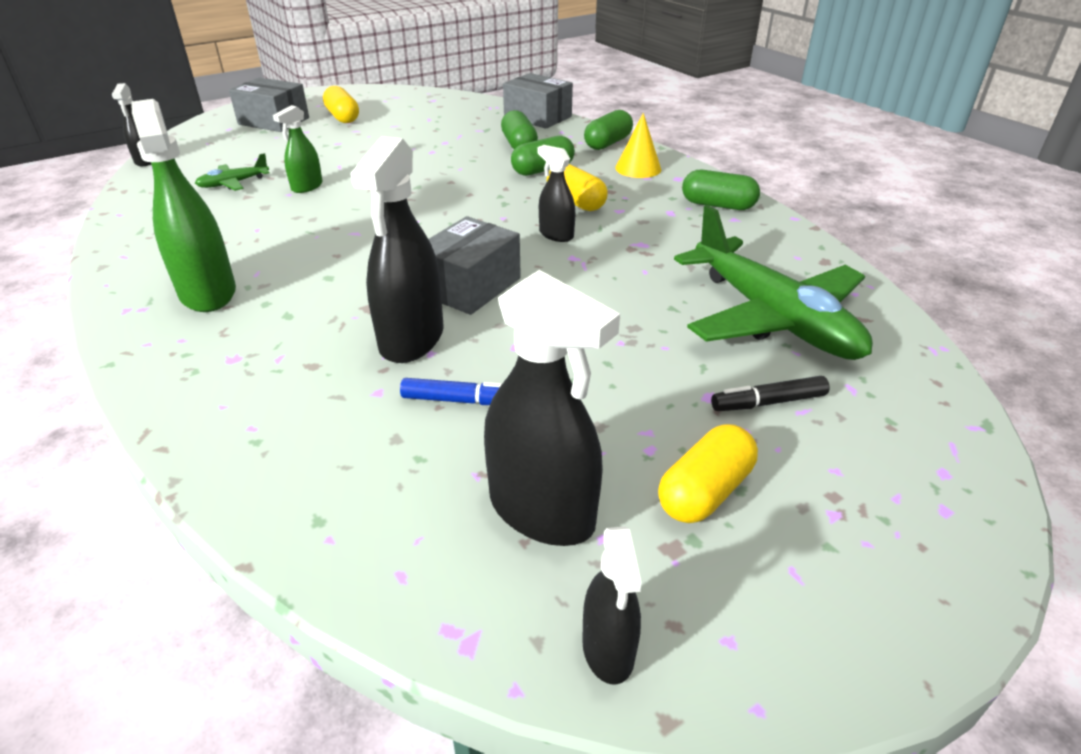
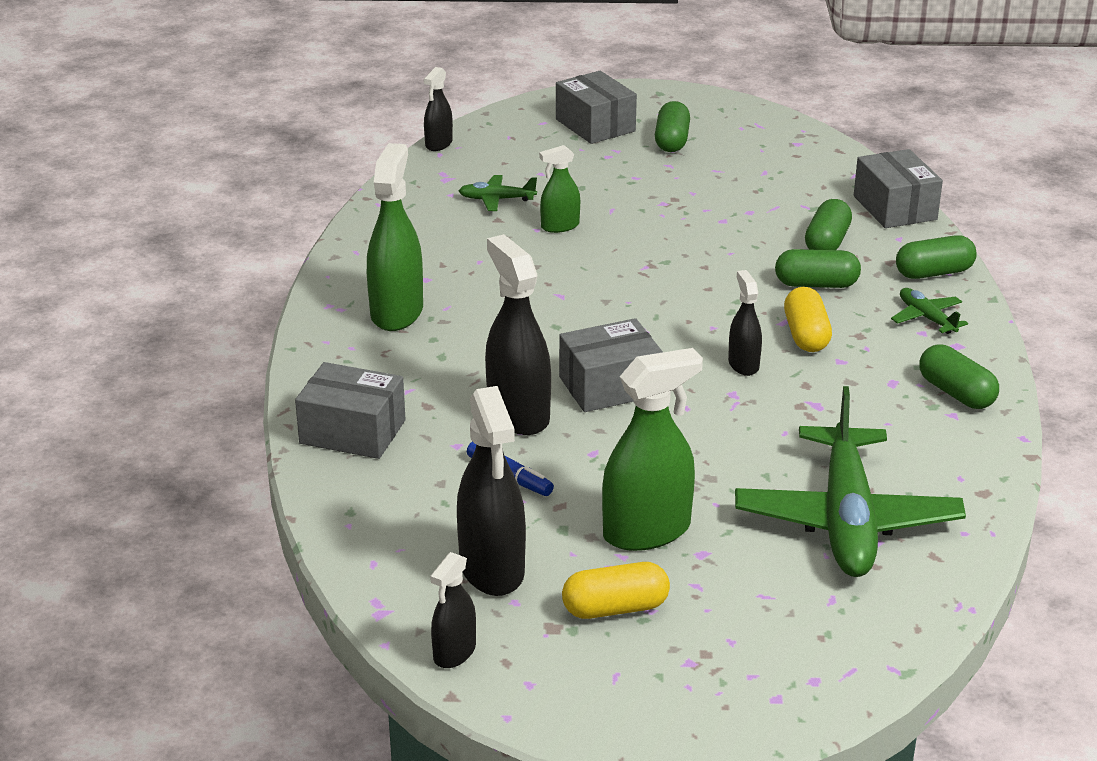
camera: 35 degrees right, 5 degrees down
(248, 424) = (352, 432): none -> grey box
(343, 117) = (671, 141): yellow capsule -> green capsule
(412, 339) = (518, 414): black spray bottle -> black spray bottle turned 105 degrees clockwise
(638, 168) = (926, 318): yellow cone -> green plane
(641, 397) = (647, 531): none -> green spray bottle
(768, 402) = (744, 578): black marker -> none

